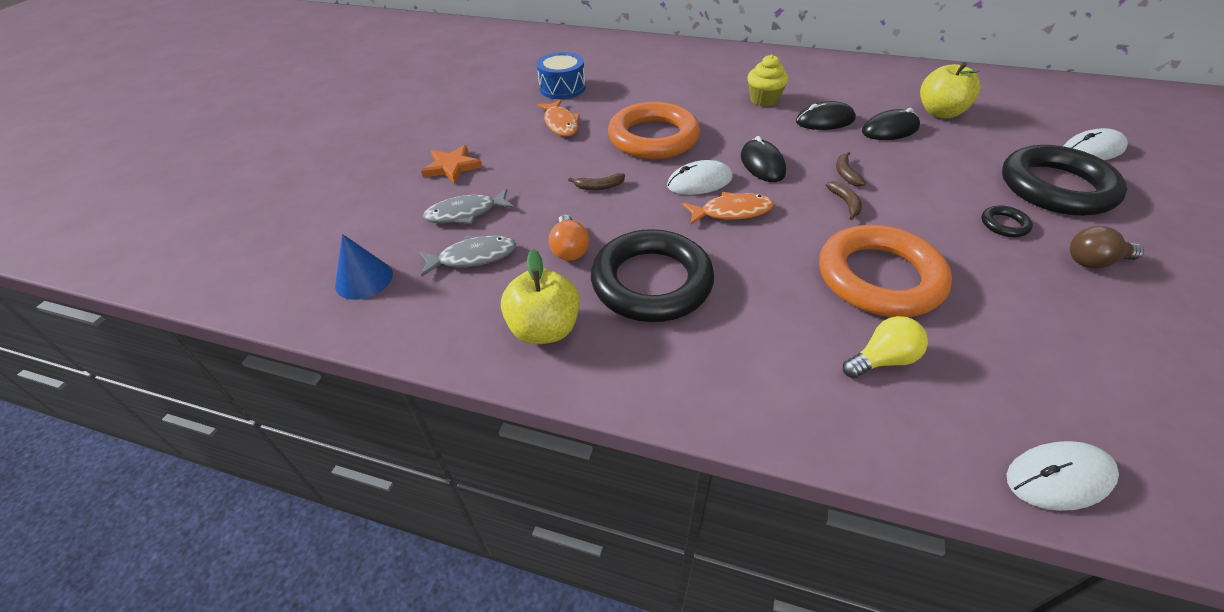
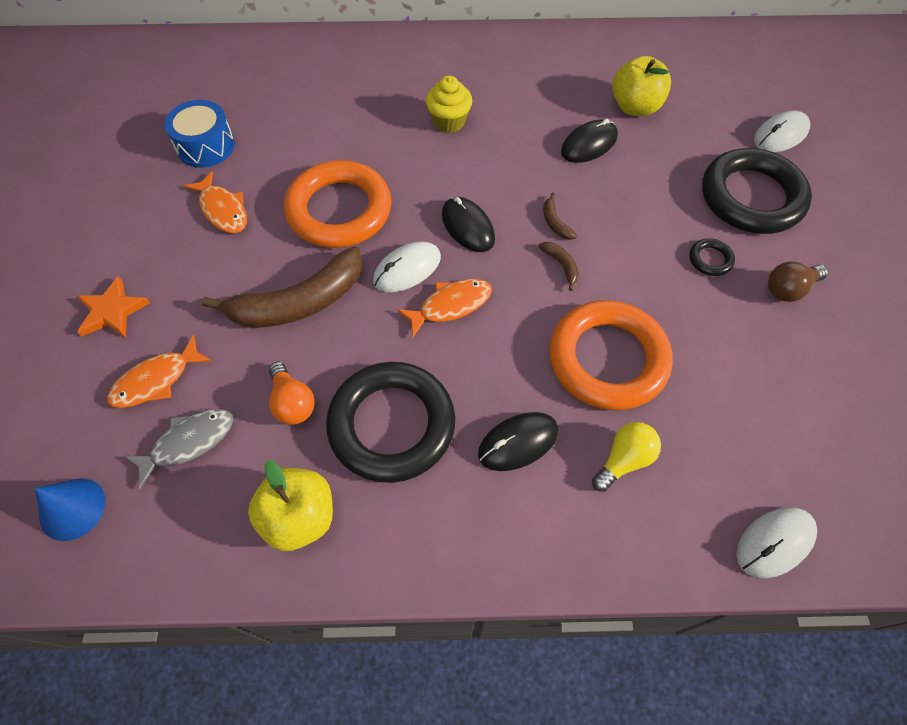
camera: 20 degrees left, 15 degrees up
(466, 213) = (156, 380): grey fish -> orange fish
(599, 187) = (299, 302): brown banana -> brown banana, size x2.49
(825, 120) = (520, 143): black mouse -> black mouse (518, 442)

